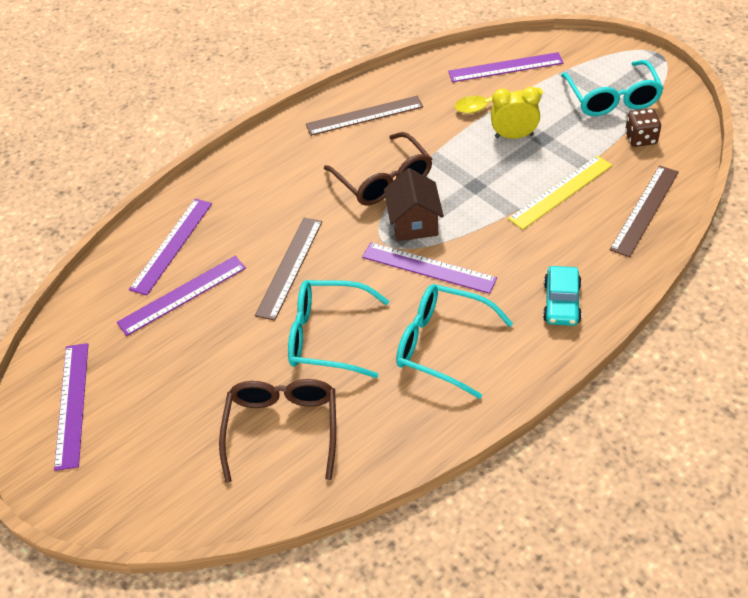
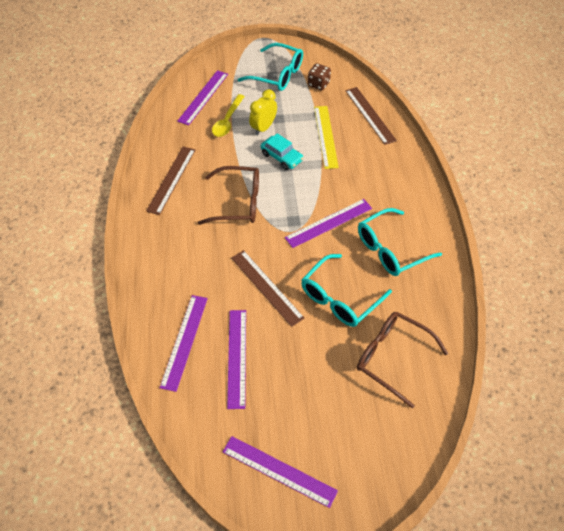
camera: 60 degrees left, 5 degrees up
(172, 245) = (184, 341): purple ruler -> purple ruler turned 45 degrees clockwise
(414, 223) = (288, 209): brown house -> none
(561, 302) = (403, 184): turquoise car -> turquoise car (281, 157)

